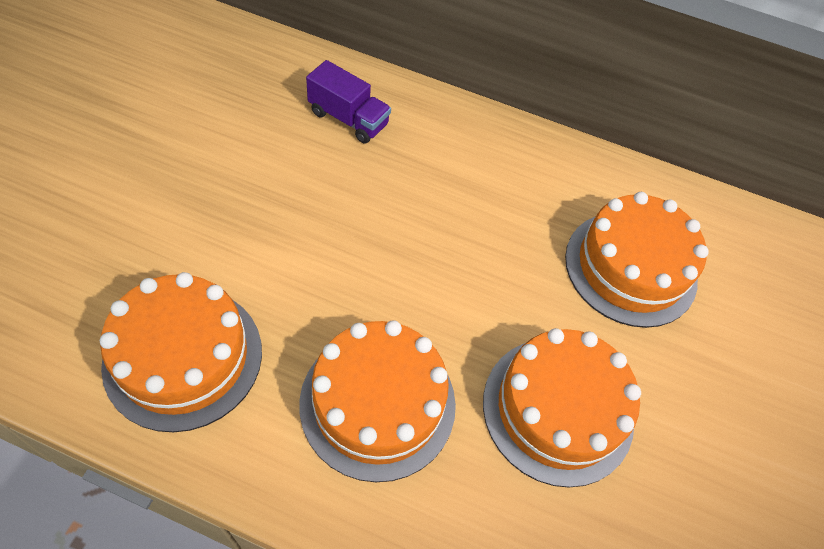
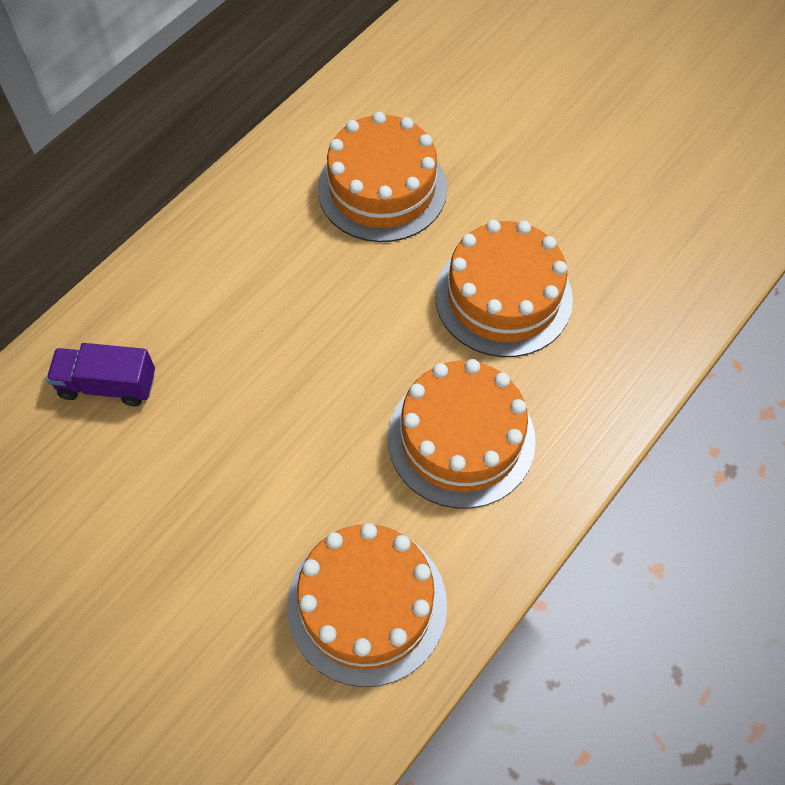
camera: 65 degrees left, 5 degrees up
(348, 119) = (108, 385): purple truck -> purple truck turned 135 degrees counterclockwise

